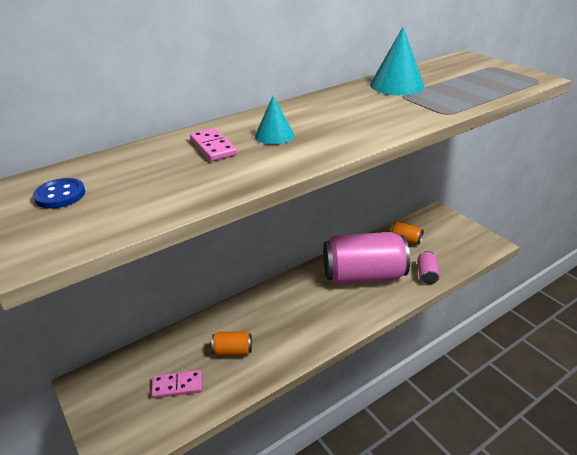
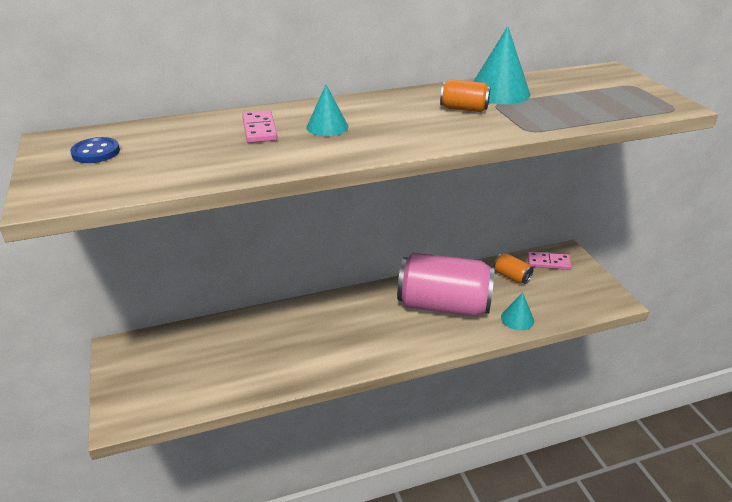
camera: 15 degrees right, 0 degrees up
(177, 386) = (202, 371): pink domino -> pink domino (548, 262)
(233, 351) = (270, 351): orange can -> orange can (463, 109)
(427, 275) = (517, 319): pink can -> turquoise cone

